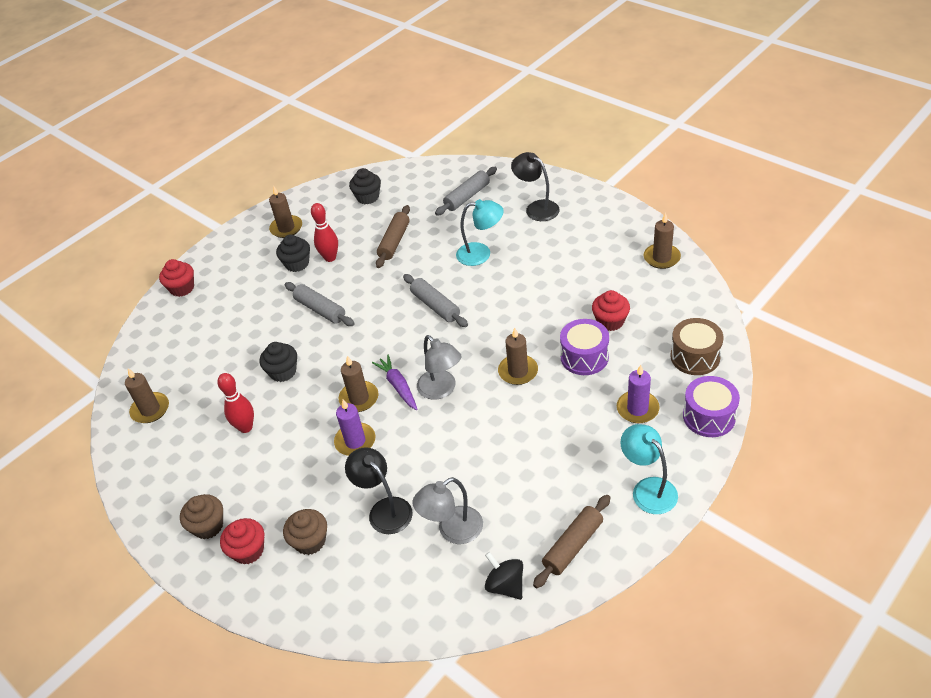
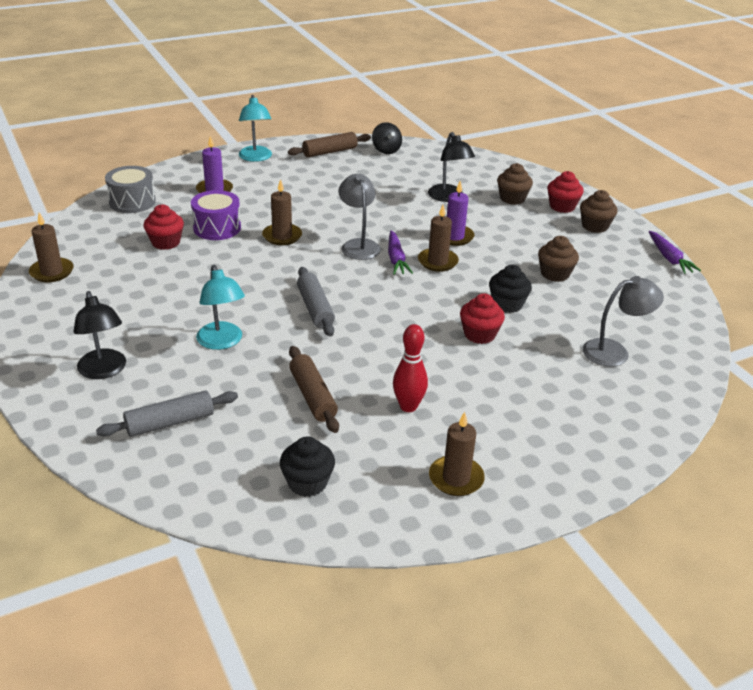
camera: 165 degrees left, 10 degrees down
(129, 501) = (669, 258): none -> purple carrot
(150, 409) = (658, 317): brown candle -> none
(182, 288) = (629, 440): red cupcake -> red cupcake (479, 334)
(246, 427) = (555, 274): red bowling pin -> brown cupcake
(297, 264) = (456, 415): black cupcake -> none
(320, 310) = (446, 348): grey rolling pin -> none
(394, 242) = (313, 396): brown rolling pin -> brown rolling pin turned 60 degrees counterclockwise
(452, 530) = (404, 176): grey lamp -> grey lamp (614, 351)
(481, 254) = (222, 342): turquoise lamp -> turquoise lamp turned 135 degrees counterclockwise
(695, 356) = (132, 202): brown drum -> grey drum
(709, 416) = (171, 173): purple drum -> none

